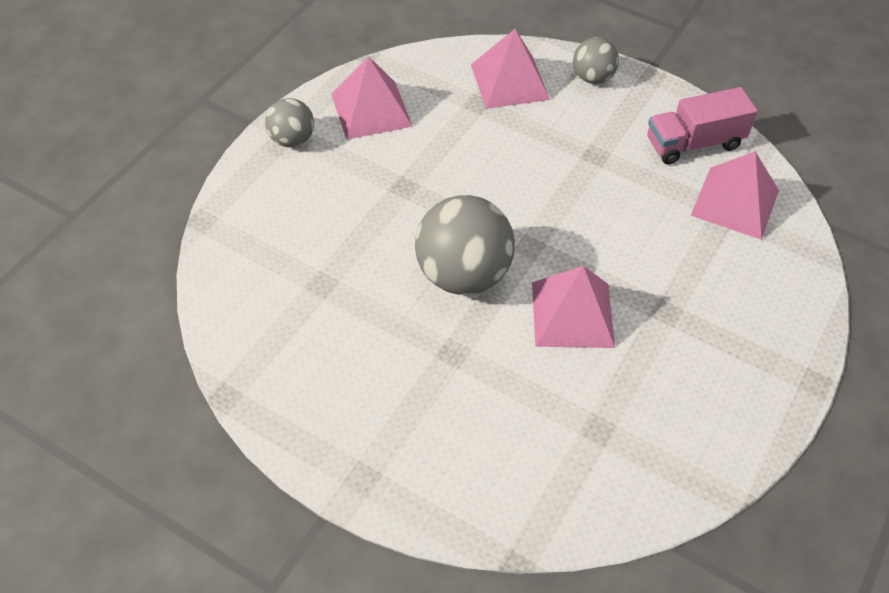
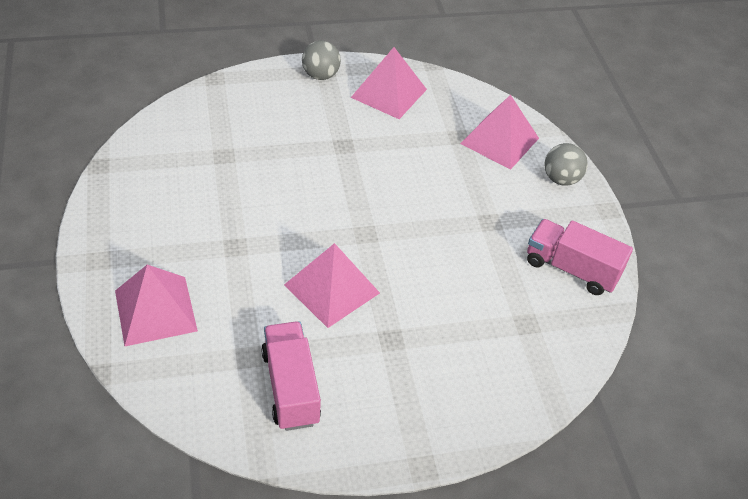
camera: 45 degrees right, 5 degrees down
(462, 275) = (303, 215): grey ball -> none
(659, 420) = (290, 387): none -> pink truck
(735, 202) = (543, 324): pink pyramid -> pink pyramid (155, 310)

